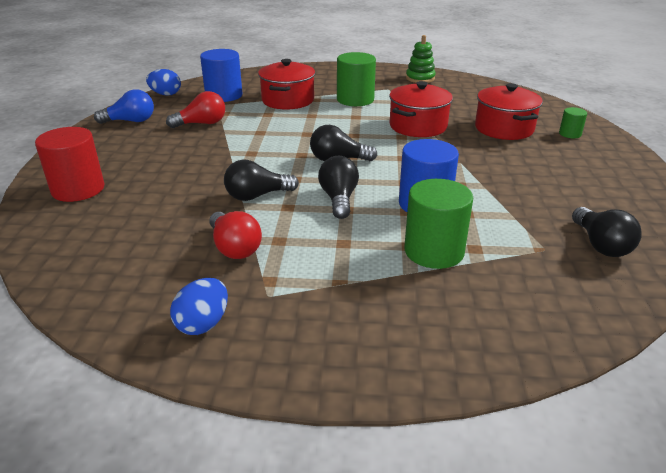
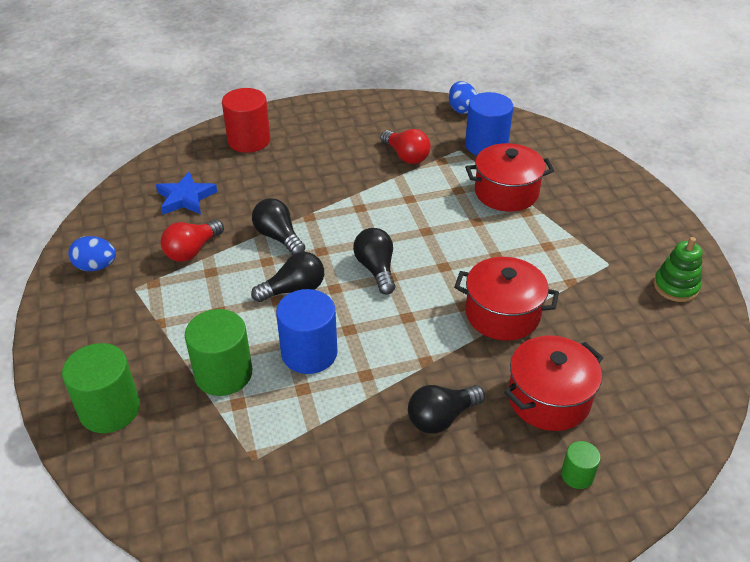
camera: 70 degrees right, 10 degrees up
(131, 121) = (385, 114): blue light bulb -> none
(135, 241) = (185, 198): none -> blue star
(355, 100) = (548, 243): green cylinder -> green cylinder (110, 409)
(600, 245) = (277, 509): black light bulb -> black light bulb (441, 418)

